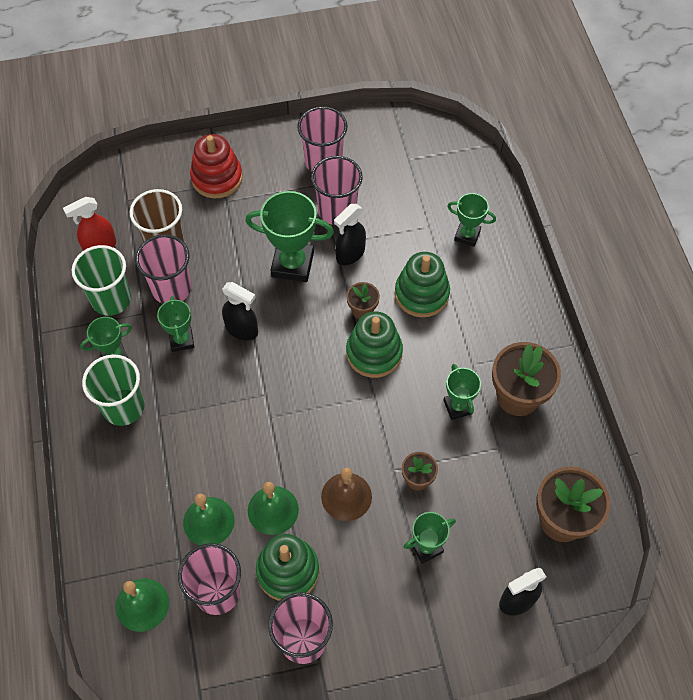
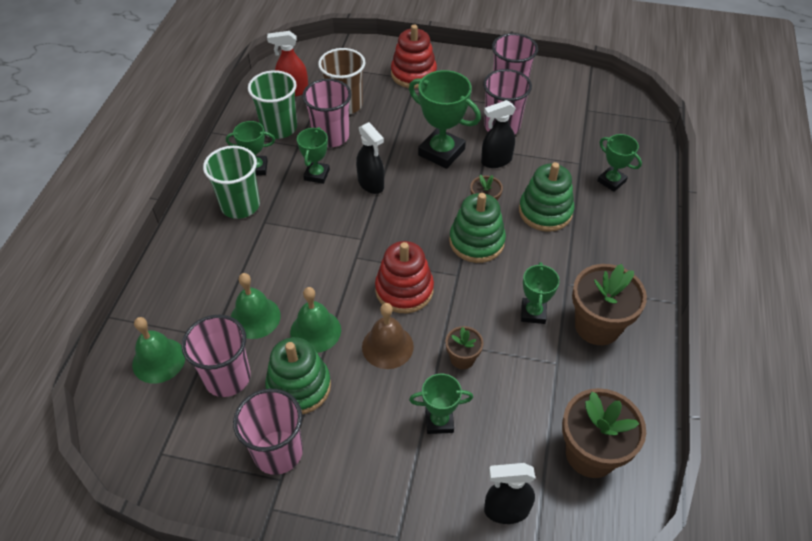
camera: 25 degrees right, 10 degrees down
(332, 432) = (404, 290): none -> red stacking toy

